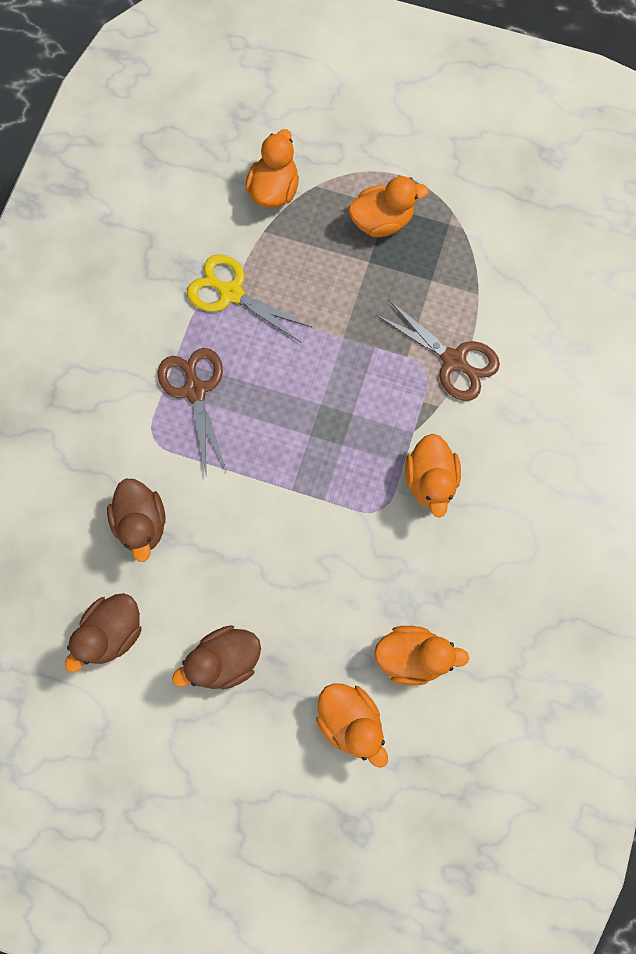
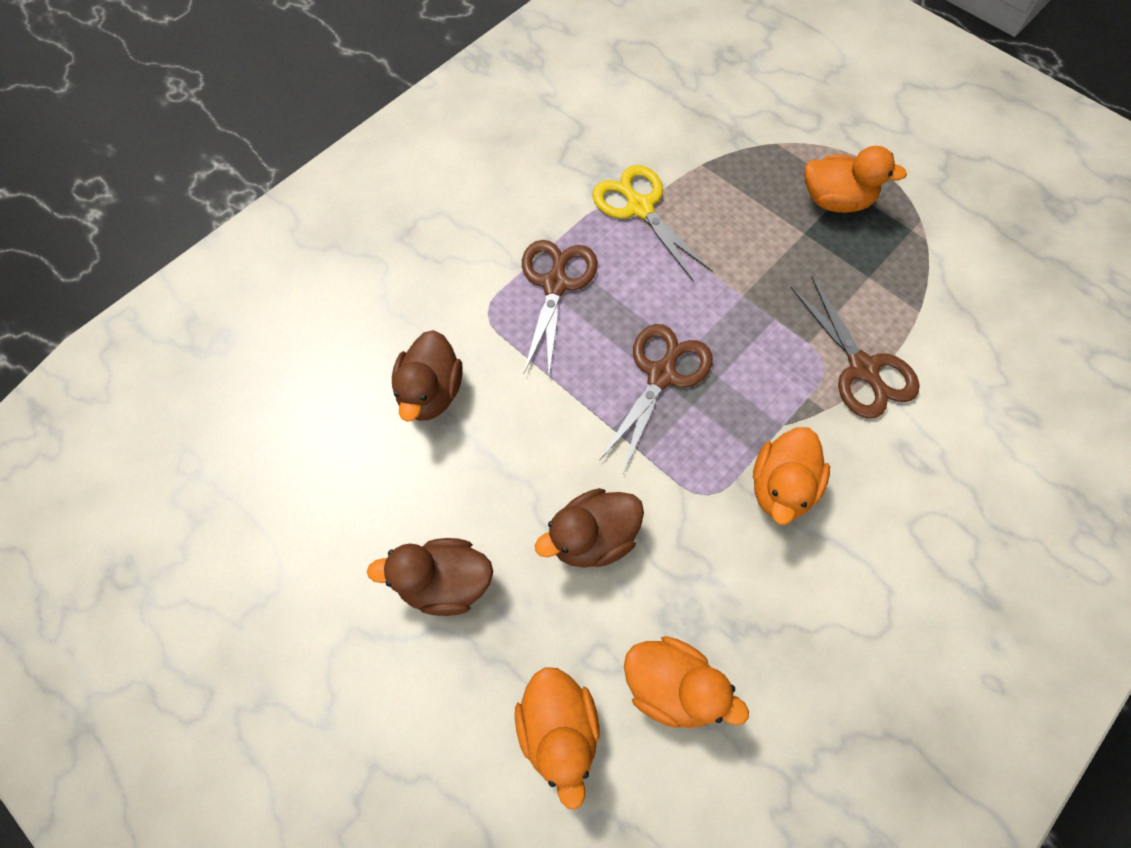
camera: 25 degrees right, 10 degrees down
(113, 632) = (338, 493): brown duck -> brown duck (592, 538)
(274, 190) = (730, 132): orange duck -> none
(309, 431) = (661, 375): none -> brown scissors

